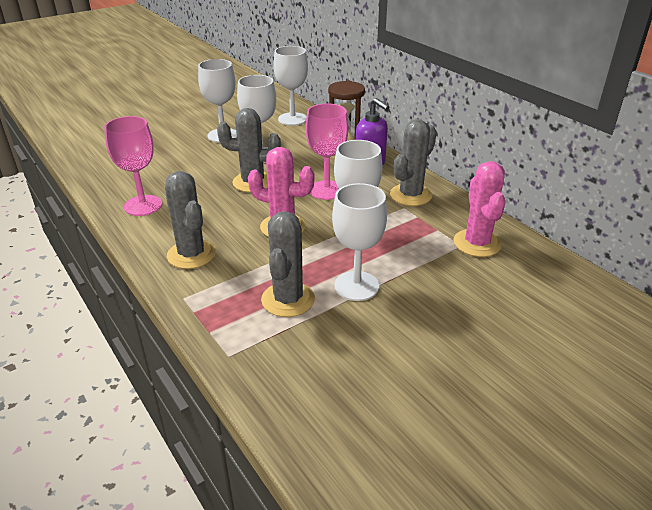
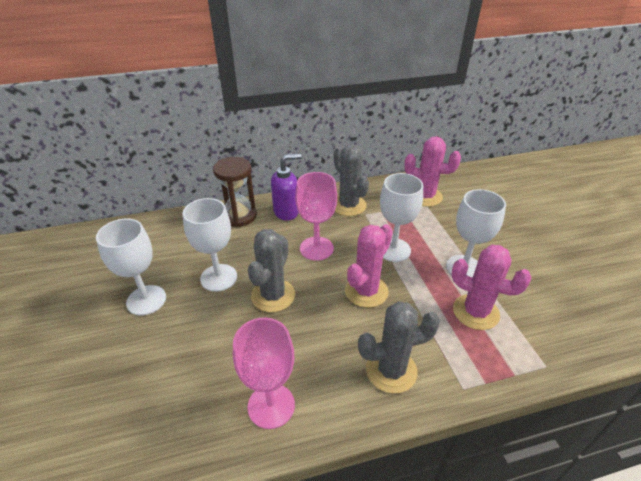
camera: 70 degrees left, 5 degrees up
(288, 299) = (475, 312): grey cactus -> pink cactus
(292, 119) = (155, 236): white goblet -> none

